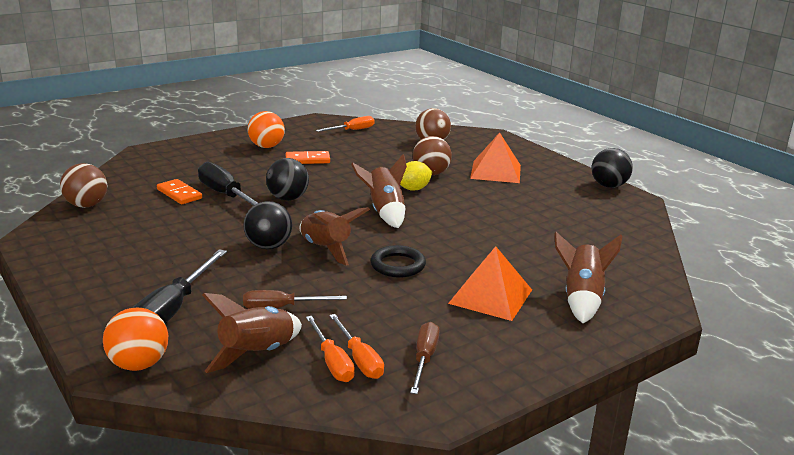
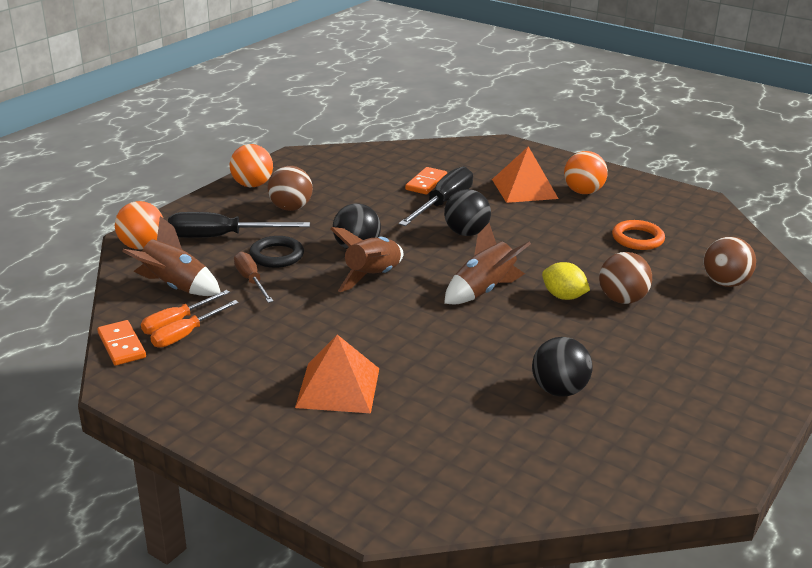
camera: 70 degrees right, 5 degrees up
(69, 274) = (252, 185): none -> orange ball
(87, 205) = (369, 155): brown ball -> brown ball (291, 208)
(307, 160) = (574, 220): orange domino -> orange domino (122, 345)
(352, 130) = (694, 226): orange screwdriver -> none
(354, 149) = (637, 239): none -> orange ring
(398, 265) = (367, 321): black ring -> black ring (276, 255)
(424, 359) = (201, 367): brown screwdriver -> none
(495, 171) = (683, 344): orange pyramid -> orange pyramid (524, 188)
(581, 299) = (371, 451): brown rocket -> none
(609, 186) = (742, 448): black ball -> black ball (559, 390)

